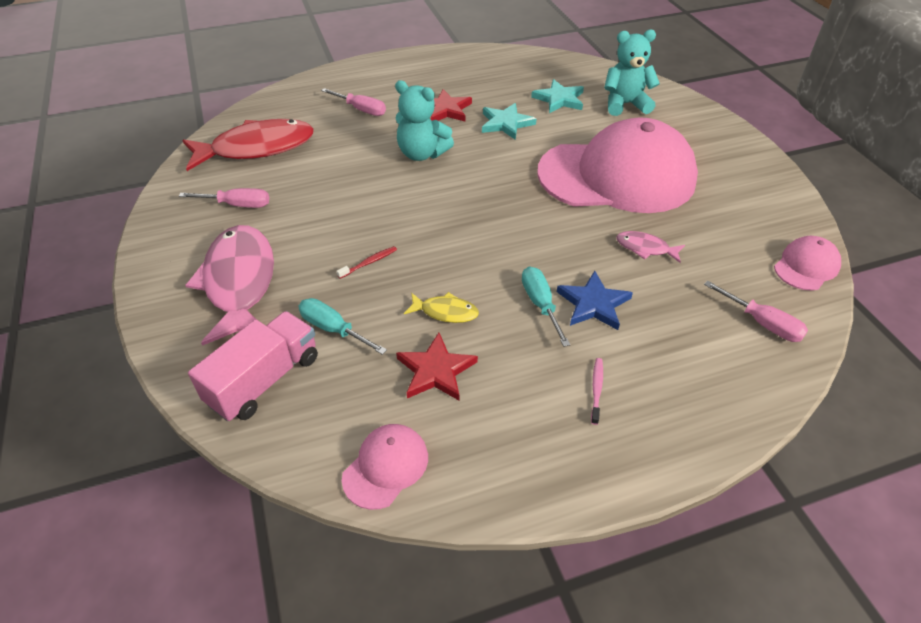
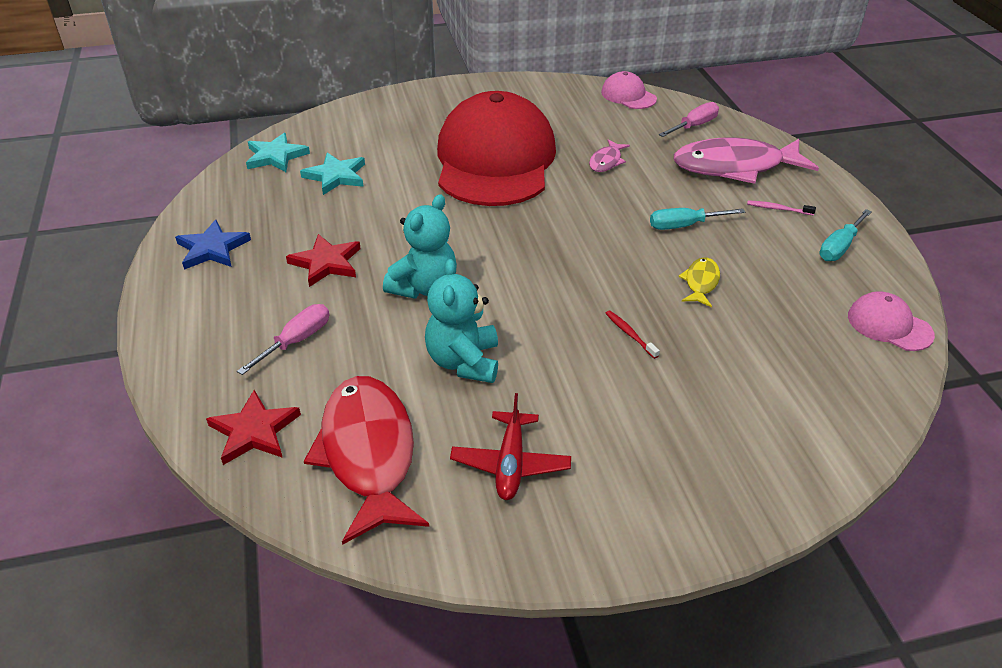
camera: 85 degrees left, 5 degrees down
(237, 205) = (510, 463): pink screwdriver -> red plane
(240, 283) = (670, 445): pink fish -> pink fish (735, 167)
(264, 380) = (815, 411): pink truck -> none
(333, 329) = (735, 360): turquoise screwdriver -> turquoise screwdriver (839, 247)
(436, 371) = (777, 292): red star -> red star (254, 431)
(506, 123) = (375, 218): turquoise star -> turquoise star (275, 156)
(593, 304) = (680, 197): blue star -> blue star (212, 249)
(617, 176) = (495, 160): pink cap -> red cap
(625, 104) = (364, 136): turquoise teddy bear -> turquoise teddy bear (464, 362)

